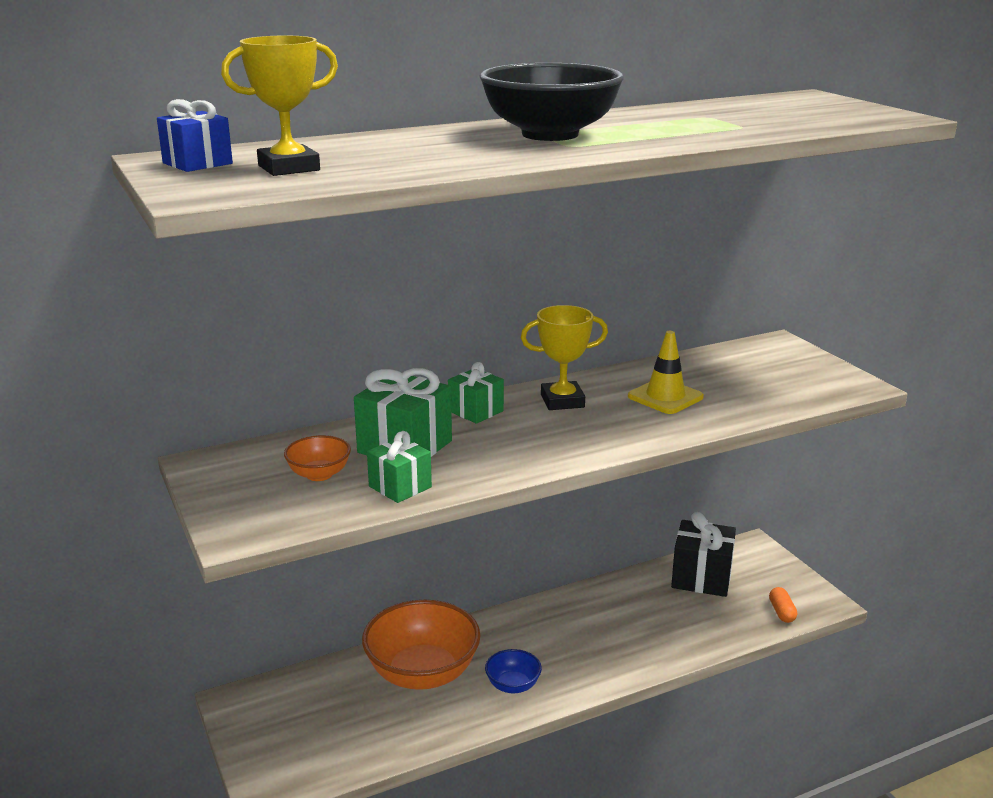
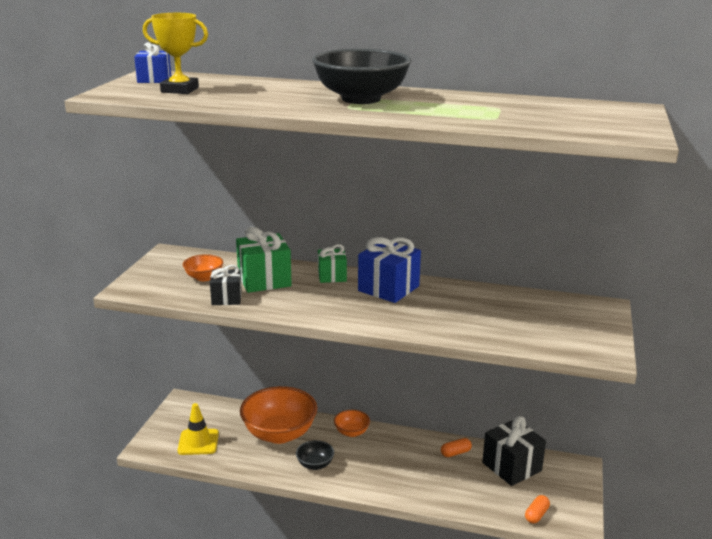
camera: 40 degrees right, 0 degrees up
(400, 487) = (226, 298): green gift -> black gift
(502, 627) = (351, 432): none -> orange bowl
(513, 685) = (315, 465): blue bowl -> black bowl
(562, 401) = (388, 288): yellow trophy -> blue gift
(635, 591) = (455, 453): none -> orange capsule
(665, 397) = (454, 309): yellow traffic cone -> yellow traffic cone (198, 442)

